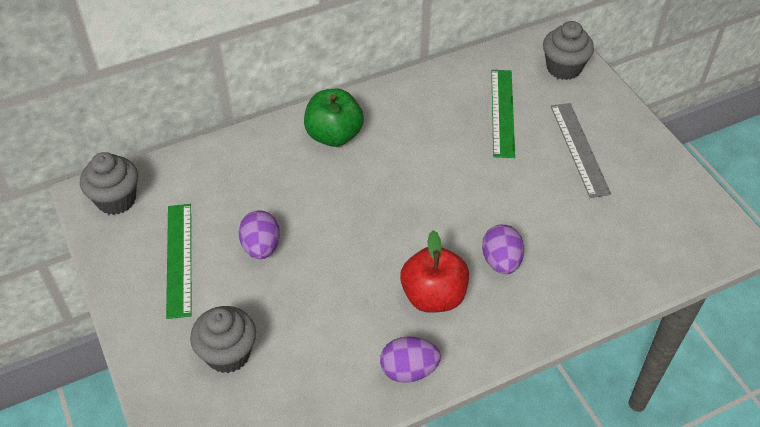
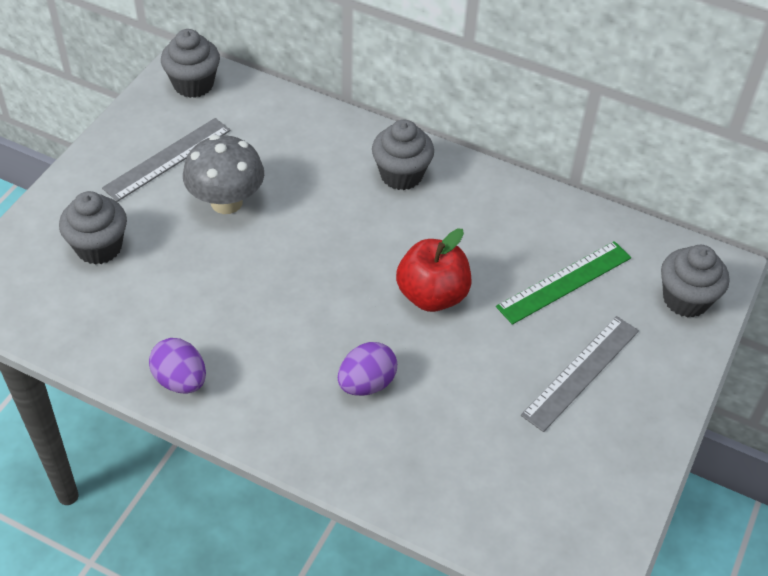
camera: 50 degrees right, 0 degrees up
(179, 259) = (167, 159): green ruler -> grey ruler
(261, 247) = (226, 202): purple egg -> grey mushroom
(334, 135) = (401, 175): green apple -> grey cupcake
(433, 296) = (278, 353): red apple -> red apple (432, 295)

